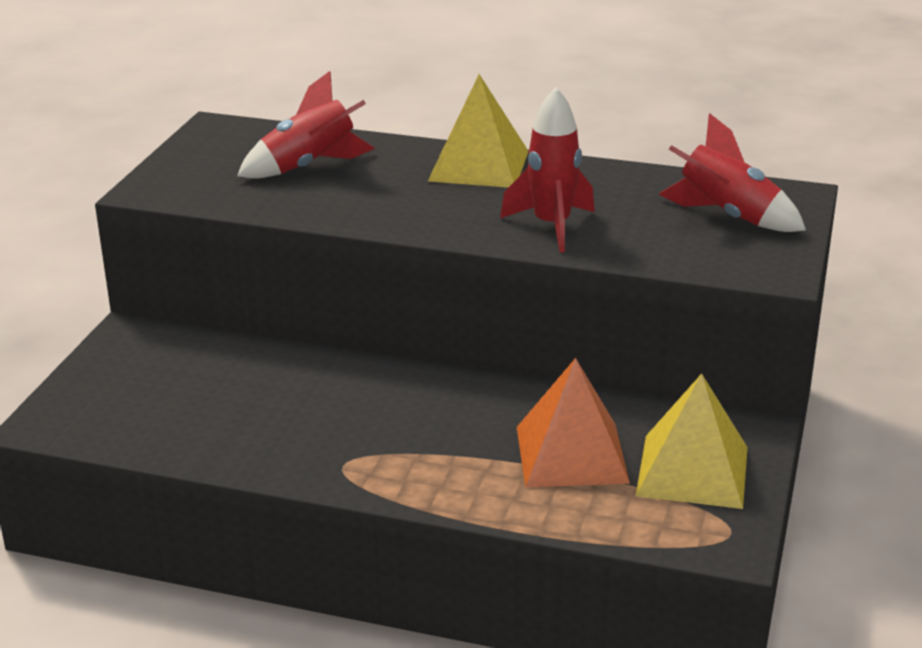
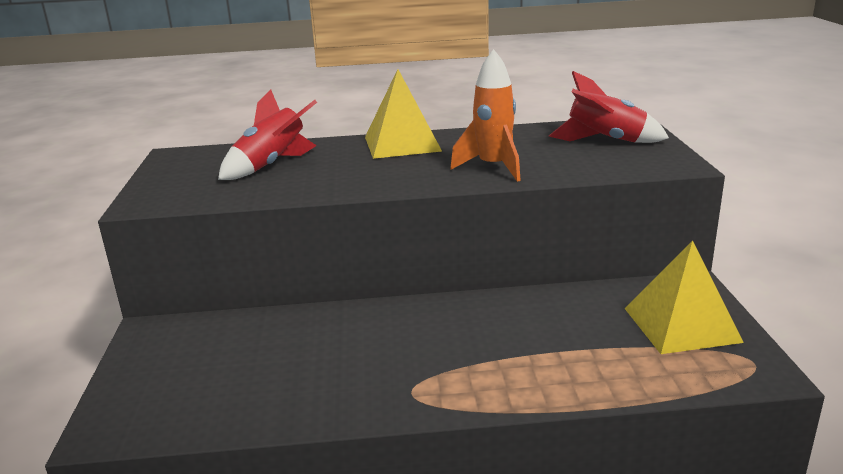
camera: 20 degrees left, 5 degrees down
(552, 226) = (493, 167): red rocket -> orange rocket
(571, 454) = (585, 335): orange pyramid -> none

